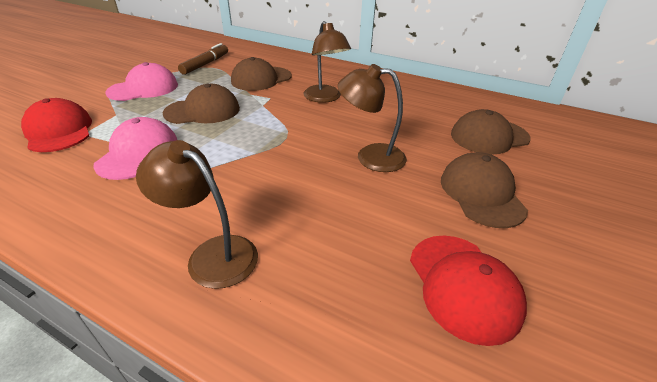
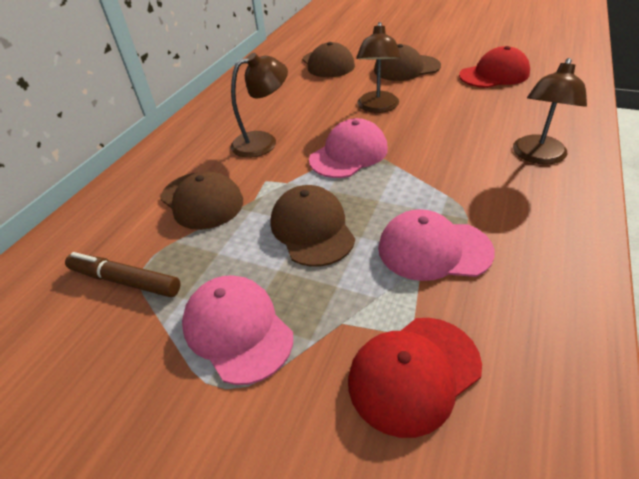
camera: 90 degrees left, 5 degrees up
(287, 132) = (349, 154): none -> pink cap

